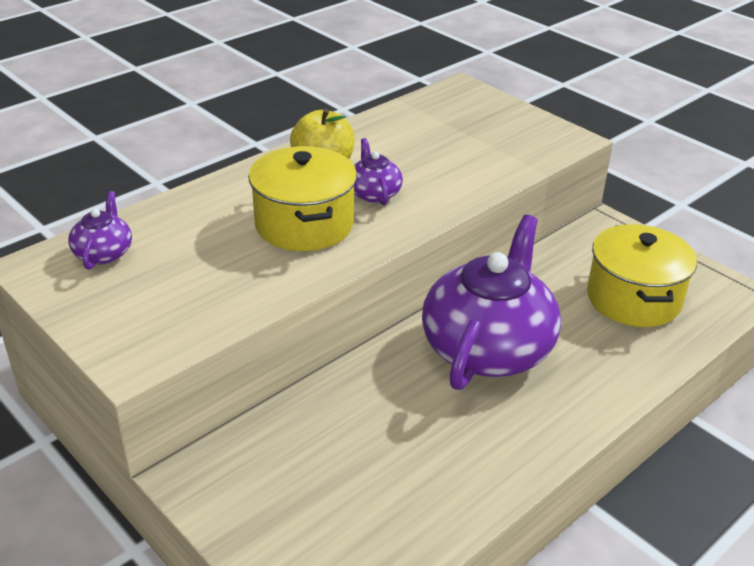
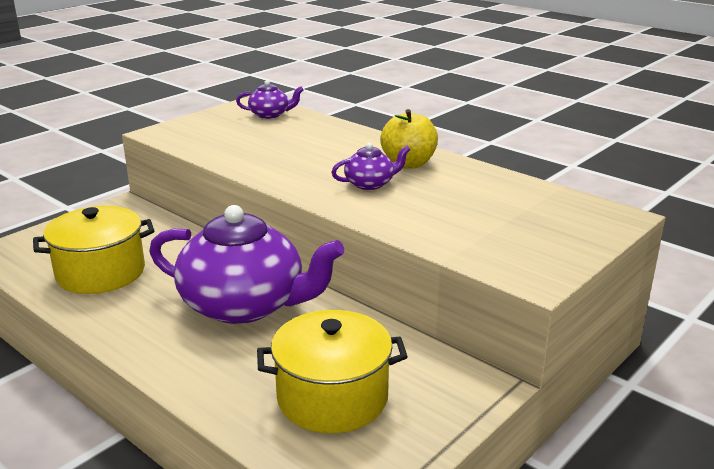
camera: 85 degrees right, 10 degrees down
(304, 224) = (315, 163): yellow pot -> yellow pot (100, 272)

